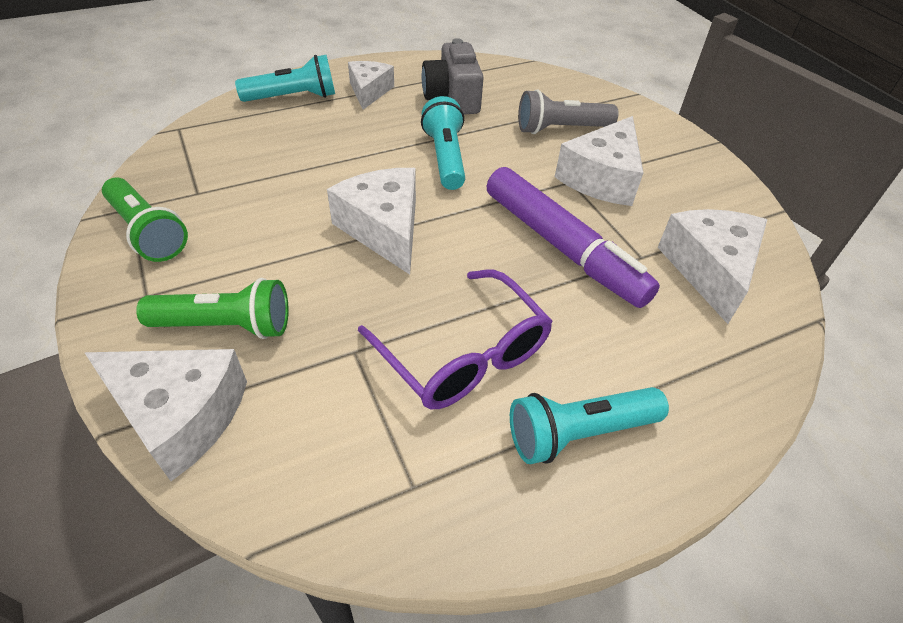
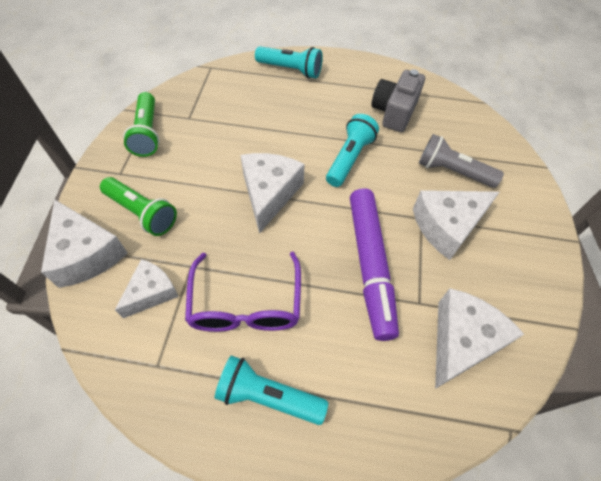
camera: 35 degrees right, 10 degrees up
(369, 91) = (342, 84): white cheese -> white cheese (151, 292)

